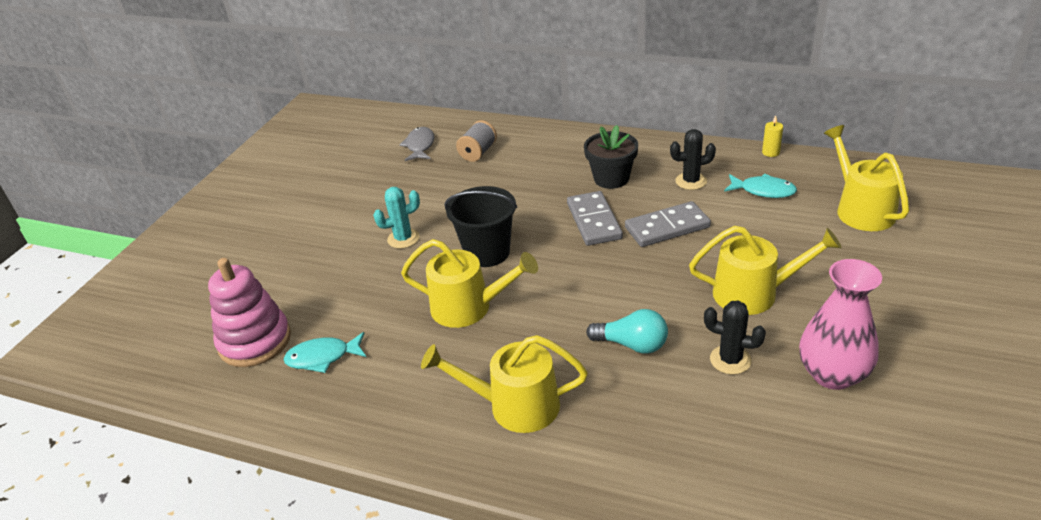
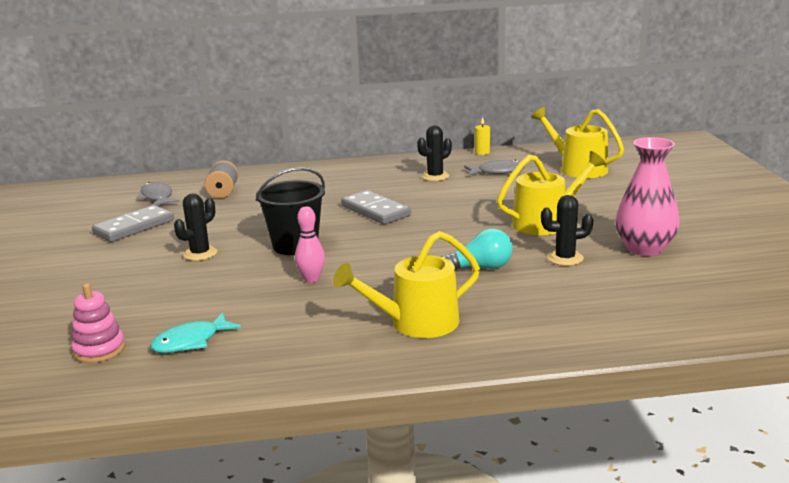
camera: 30 degrees left, 15 degrees down
(255, 341) = (99, 350): pink stacking toy -> pink stacking toy, size x0.62
(403, 238) = (200, 254): turquoise cactus -> black cactus
(468, 307) = (311, 279): yellow watering can -> pink bowling pin
(611, 178) = (366, 186): black flower pot -> none
(667, 227) = (442, 203): grey domino -> grey domino (134, 227)
(763, 191) = (497, 172): turquoise fish -> grey fish

